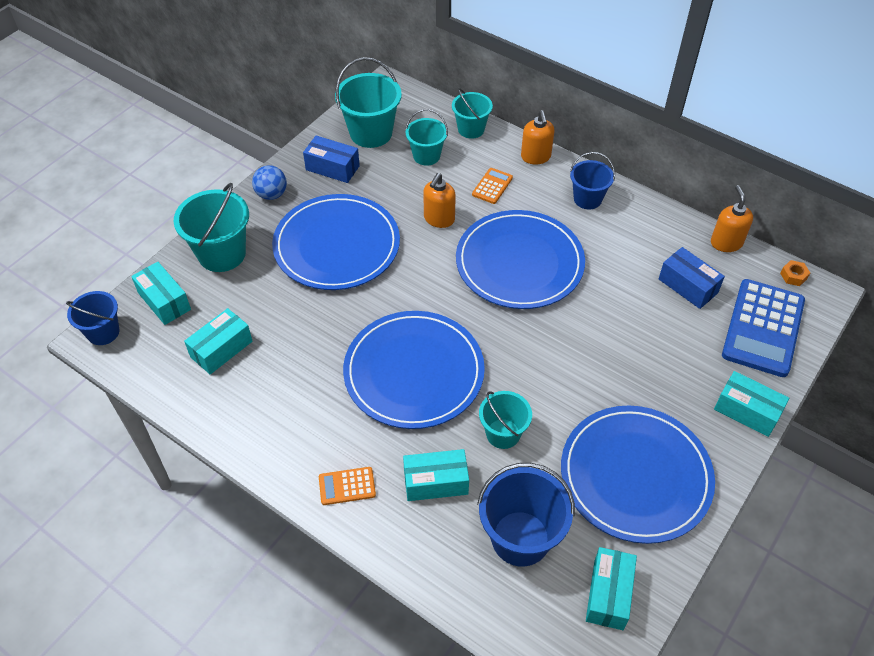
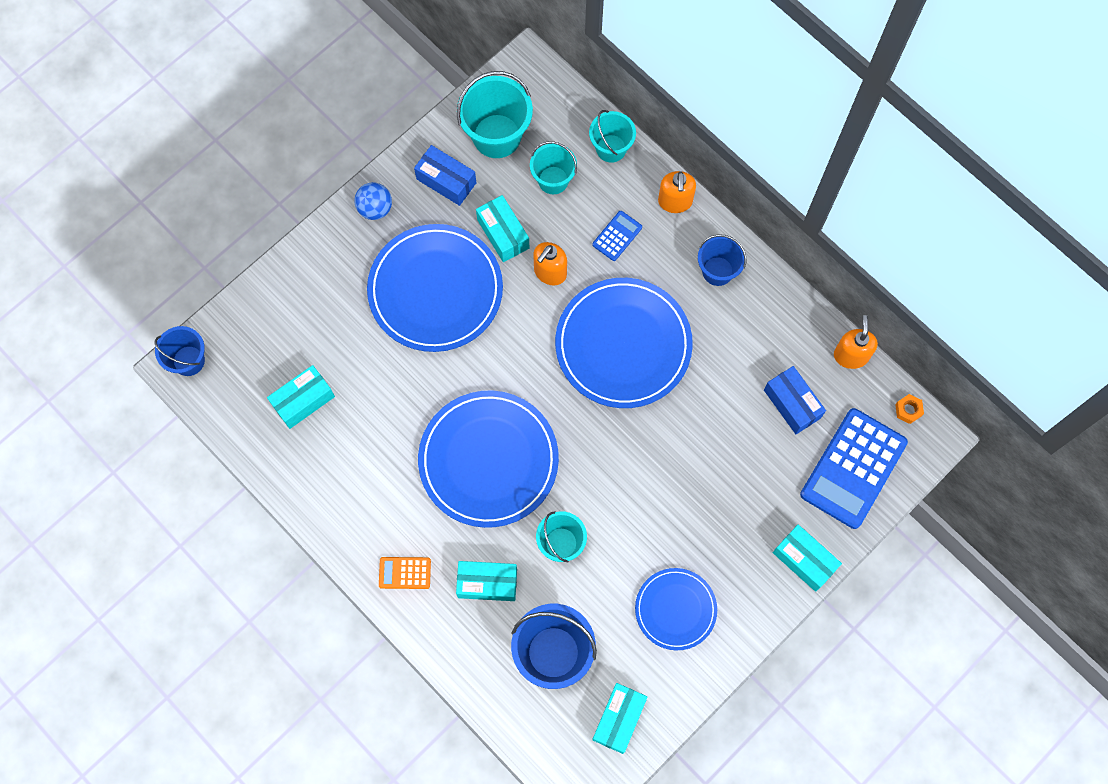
camera: 10 degrees right, 20 degrees up
(164, 301) = (251, 332): turquoise box -> turquoise box (503, 234)
(222, 254) = (314, 281): turquoise bucket -> none
(492, 186) = (617, 236): orange calculator -> blue calculator
(635, 475) = (675, 609): blue plate -> blue plate, size x0.57

